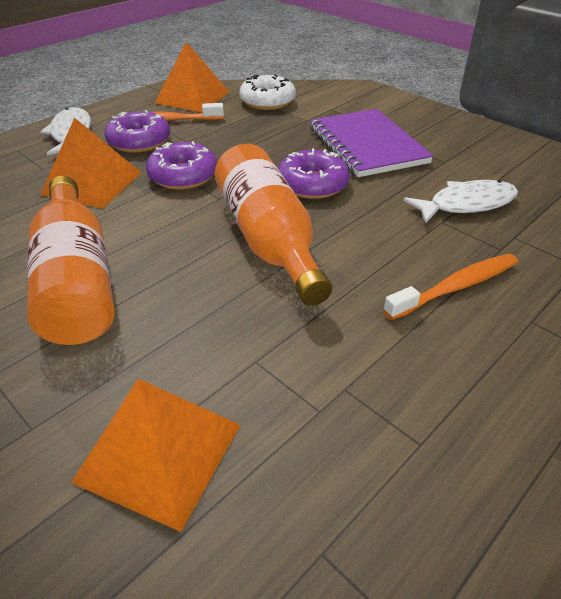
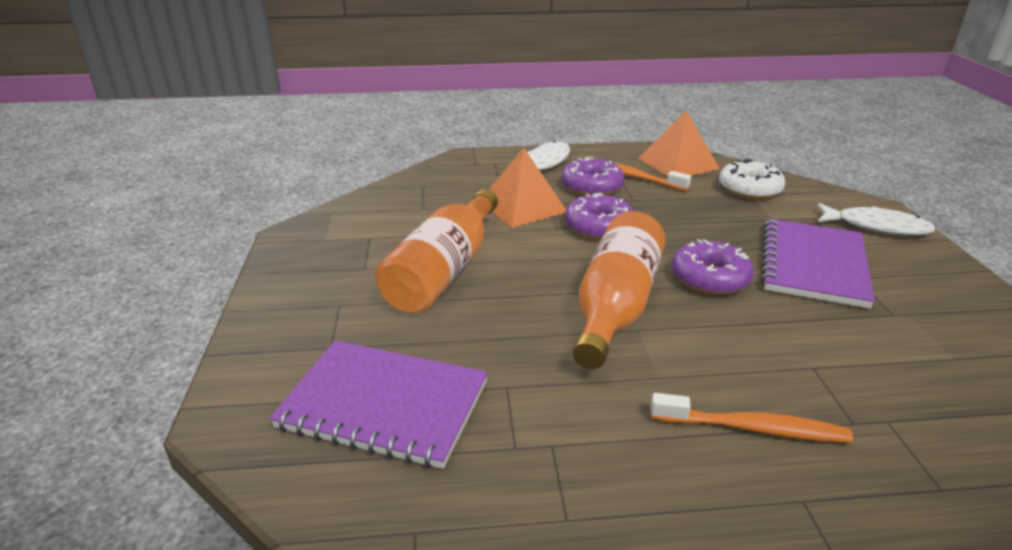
camera: 40 degrees right, 10 degrees down
(159, 452) = (384, 405): orange pyramid -> purple notebook
(466, 204) = (865, 365): white fish -> white fish (876, 226)

